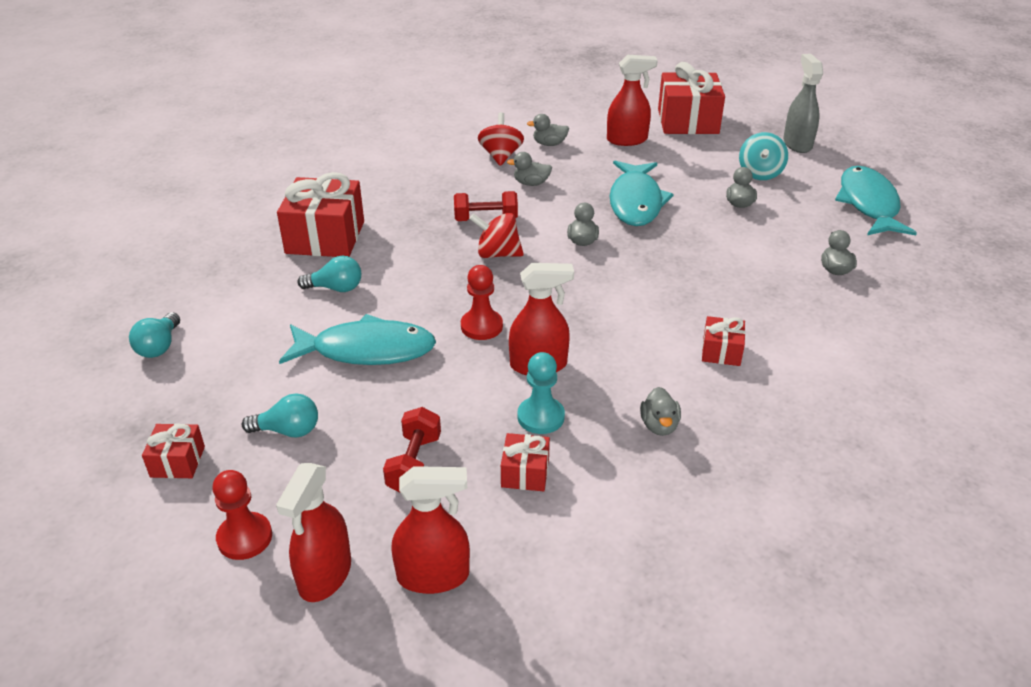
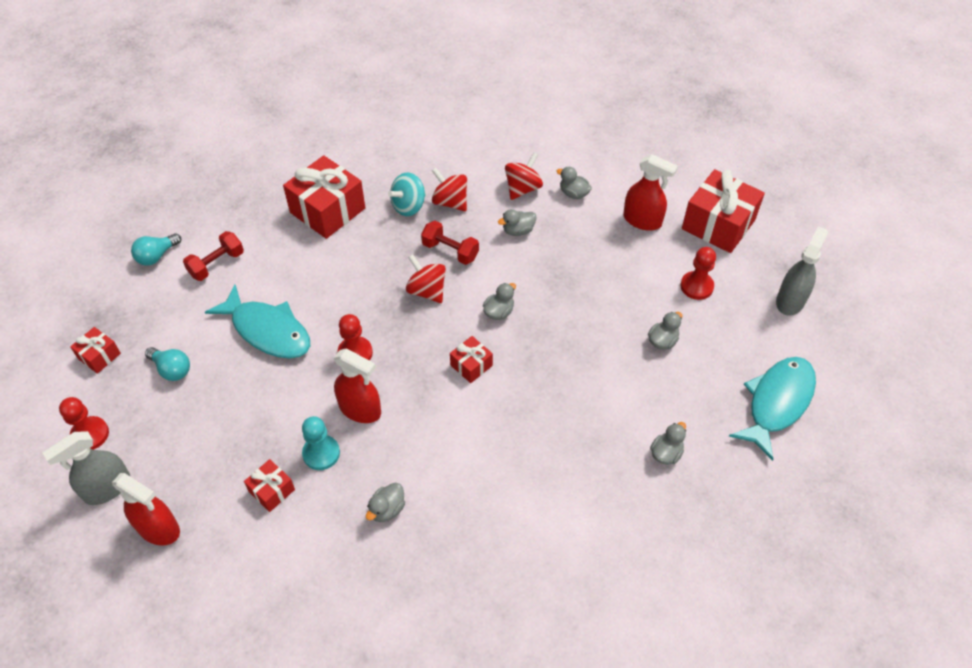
camera: 35 degrees right, 15 degrees up
(325, 575) = (107, 488): red spray bottle -> grey spray bottle
(336, 288) = (295, 263): turquoise light bulb -> none
(414, 464) = (217, 441): red dumbbell -> red dumbbell (216, 264)
(444, 187) = (450, 202): none -> red spinning top
(531, 183) = (518, 231): grey duck -> grey duck turned 60 degrees counterclockwise
(635, 202) = (579, 294): turquoise fish -> none
(720, 162) = (696, 286): none -> red pawn
(721, 351) = (493, 475): red gift -> red gift (471, 365)
(760, 173) = (717, 317): turquoise spinning top -> turquoise spinning top (408, 206)

